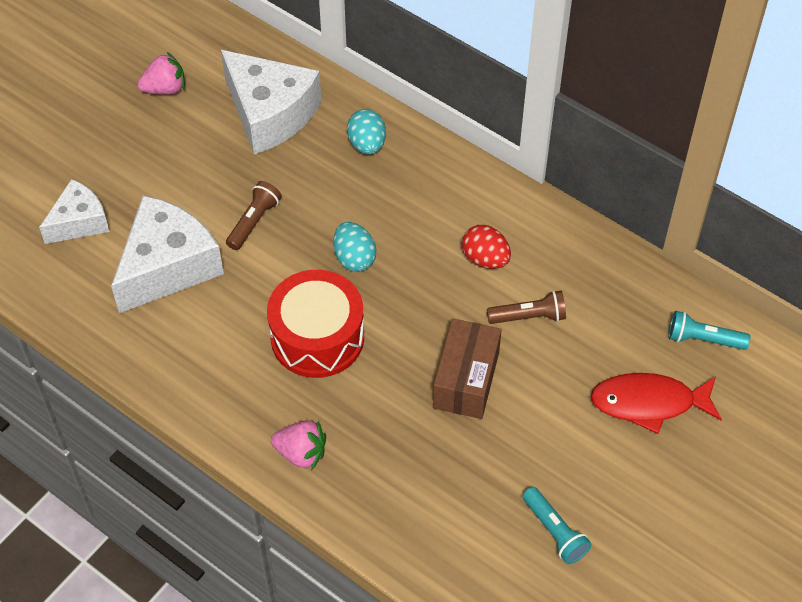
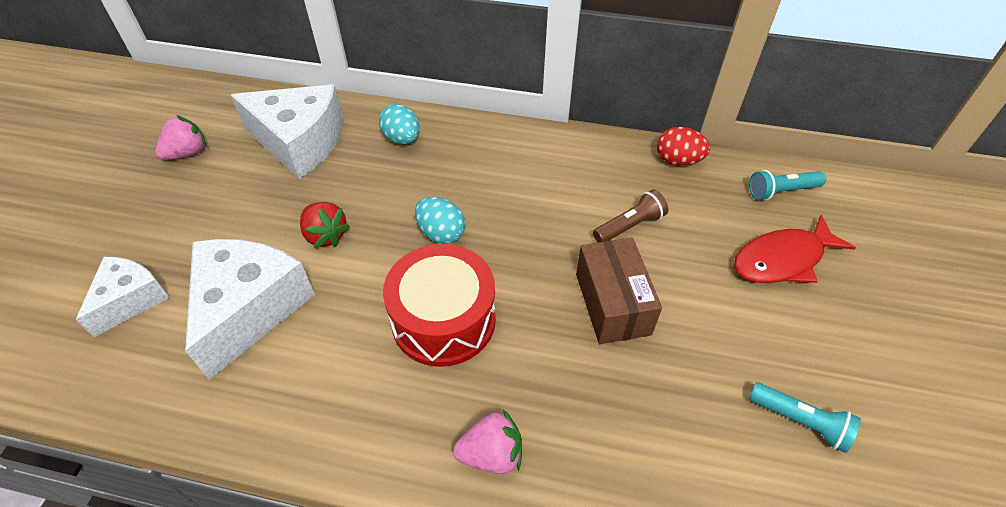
camera: 25 degrees left, 5 degrees down
(254, 221) = (325, 235): brown flashlight -> red strawberry
(485, 259) = (560, 193): red egg -> red egg (678, 161)

